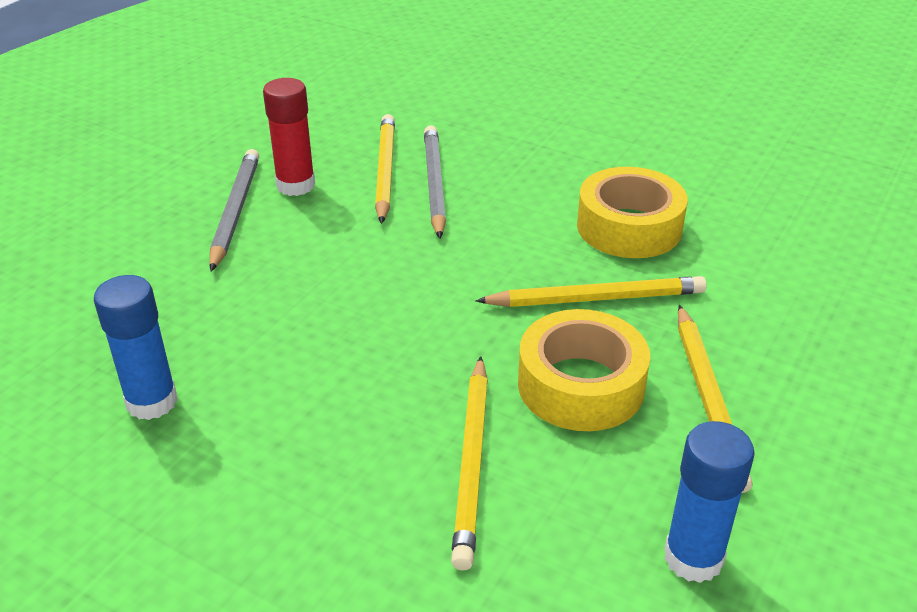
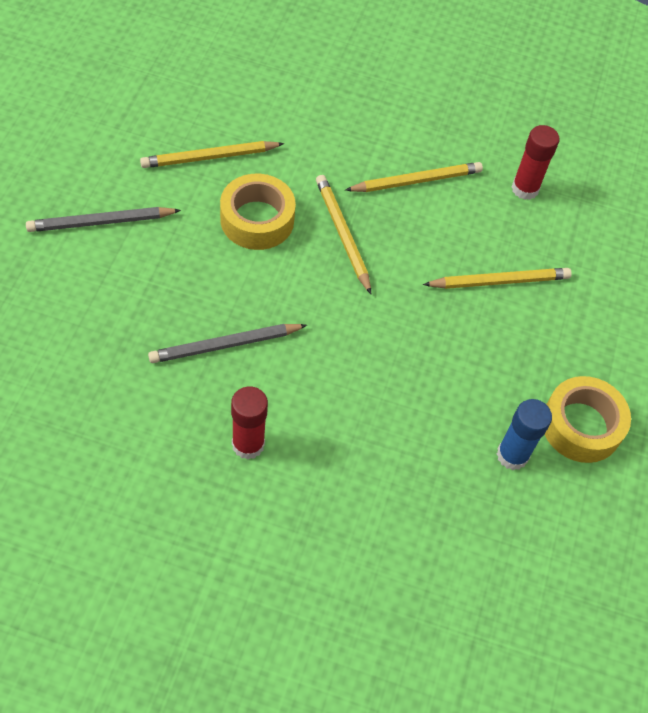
camera: 110 degrees left, 20 degrees up
(235, 211) = (295, 478): grey pencil -> grey pencil (101, 222)
(385, 171) = (212, 383): yellow pencil -> yellow pencil (209, 157)
(581, 385) = (424, 237): yellow tape -> yellow tape (581, 426)
(693, 558) = (525, 189): blue glue stick -> red glue stick

